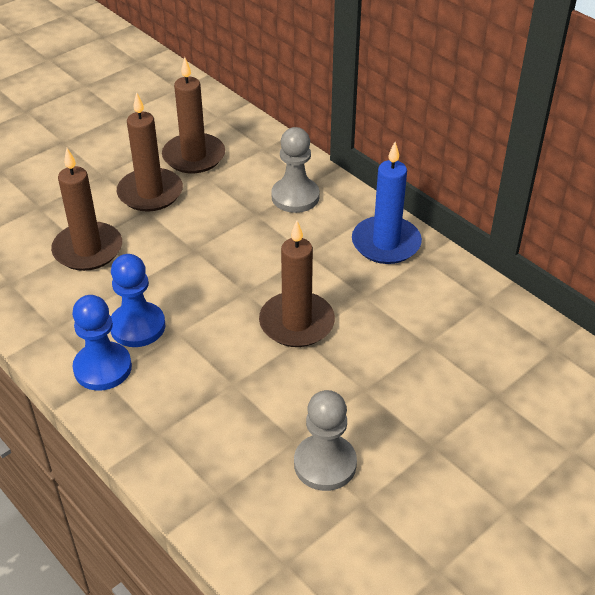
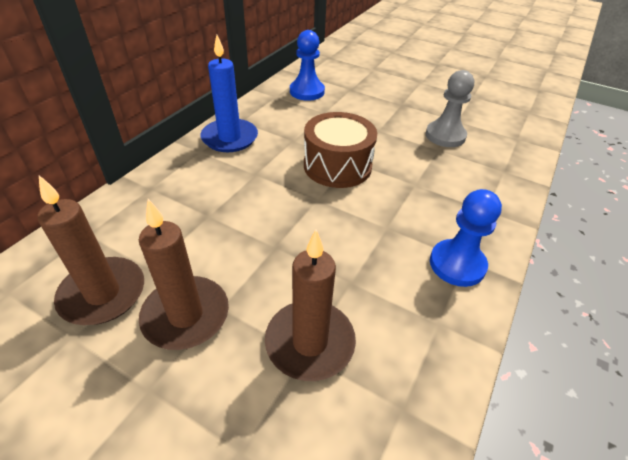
camera: 110 degrees left, 0 degrees up
(137, 326) = (396, 256): blue pawn -> blue pawn (307, 91)
(295, 197) = (176, 195): grey pawn -> none
(296, 323) = (337, 166): brown candle -> brown drum

